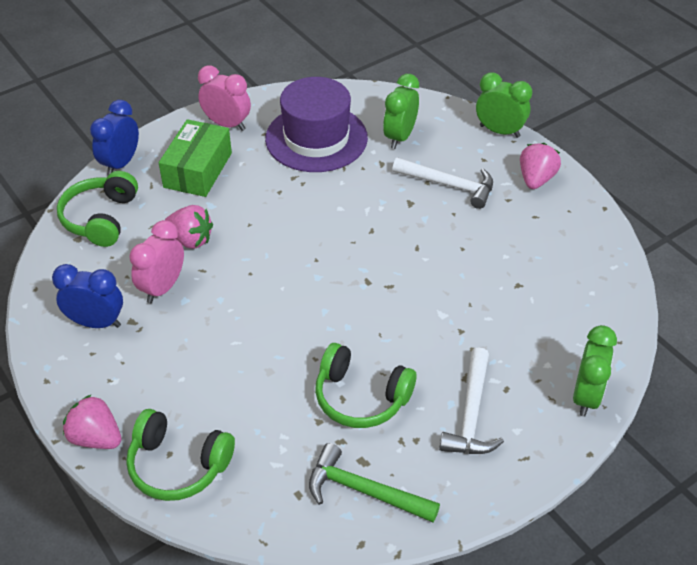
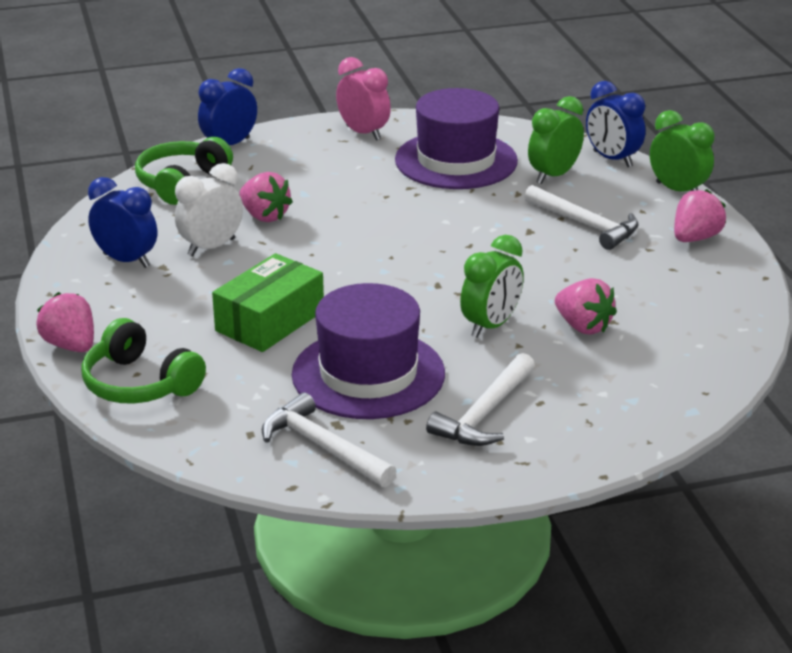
camera: 20 degrees right, 15 degrees down
(162, 288) = (211, 247): pink clock -> white clock
(198, 170) = (308, 164): green box -> green box (270, 321)
(361, 397) = (368, 374): green headphones -> purple hat
(364, 491) = (323, 447): green hammer -> white hammer
(435, 108) = (612, 159): none -> blue clock
(499, 297) = (583, 326): none -> pink strawberry
(586, 396) = (632, 428): green clock -> green clock (490, 326)

